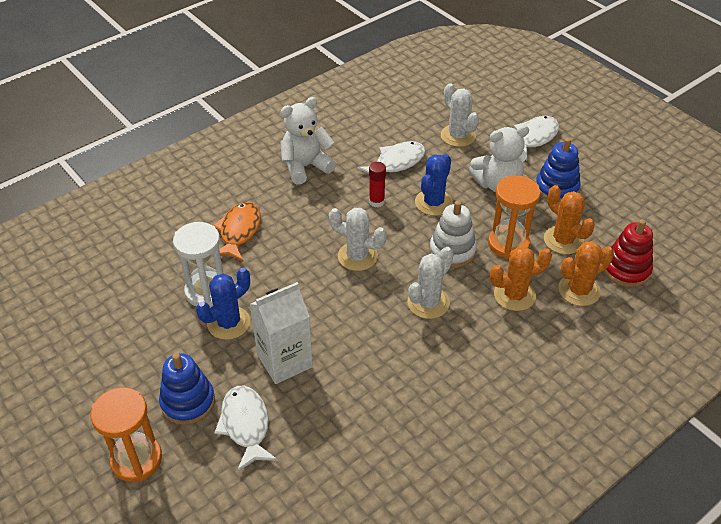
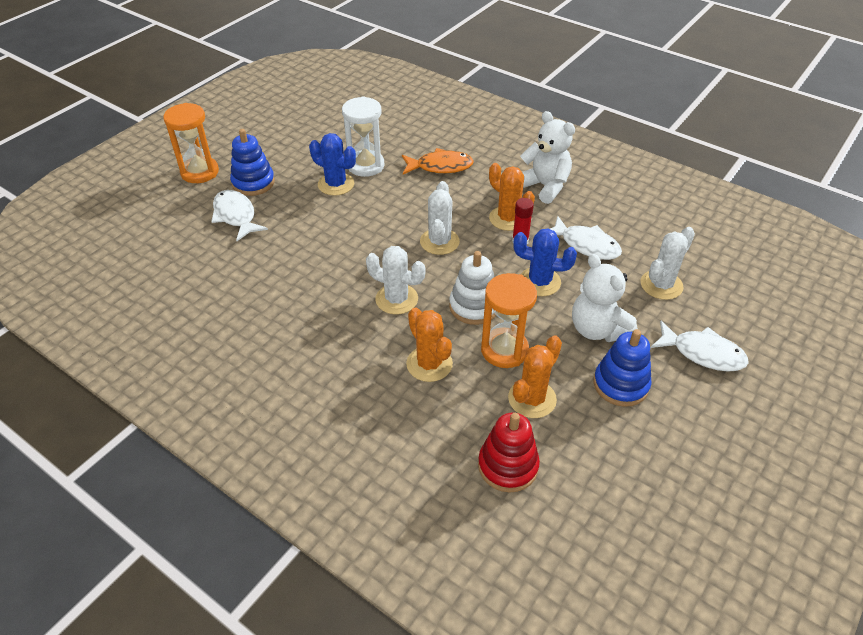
camera: 75 degrees right, 0 degrees up
(246, 425) = (236, 216): white fish -> white fish turned 90 degrees counterclockwise
(284, 361) = (304, 222): white carton -> none
(579, 290) = (456, 420): orange cactus -> orange cactus (508, 218)

